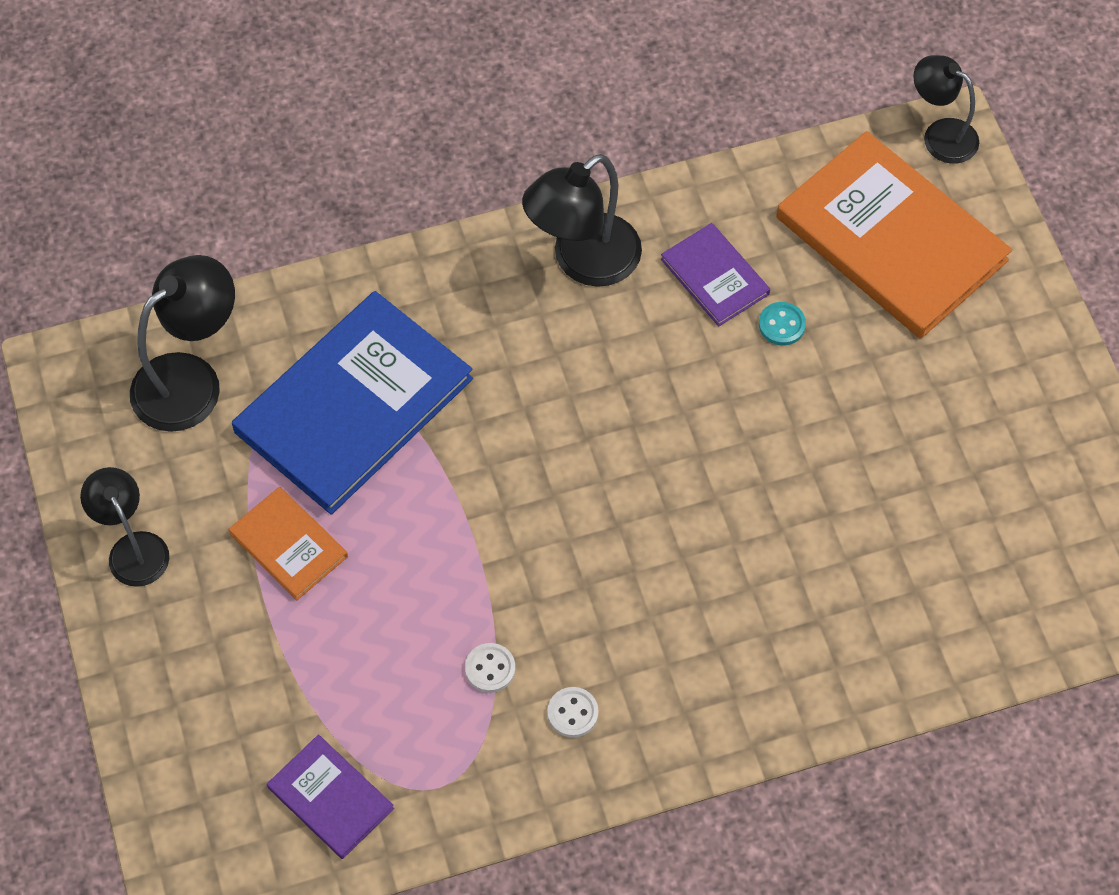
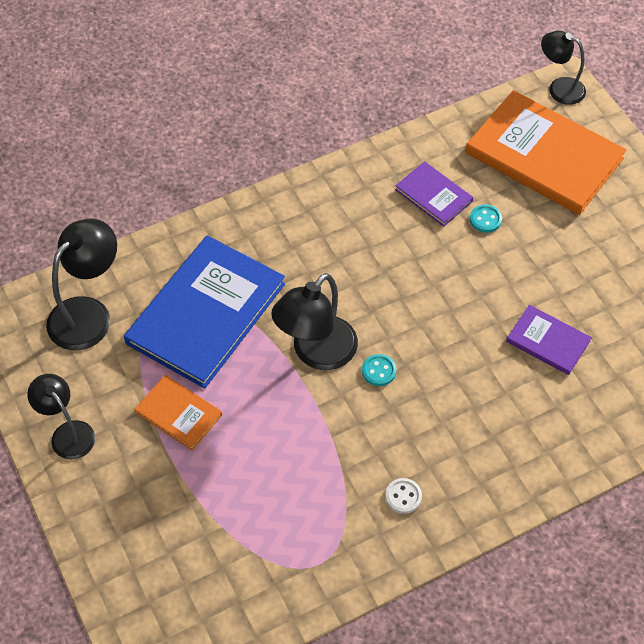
camera: 10 degrees left, 5 degrees down
(330, 798) = (243, 584): purple book -> purple book (548, 341)
(490, 669) = (338, 475): white button -> none
(578, 528) = (379, 371): none -> turquoise button
(583, 262) = (343, 198): black lamp -> black lamp (316, 353)

